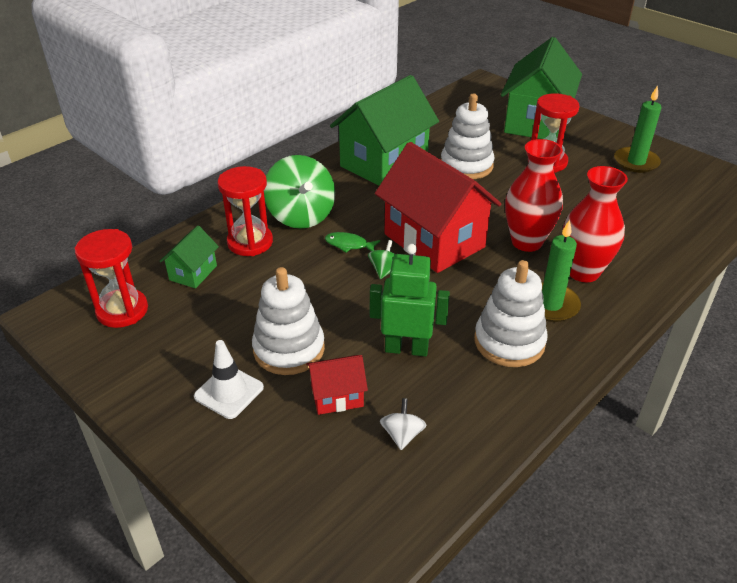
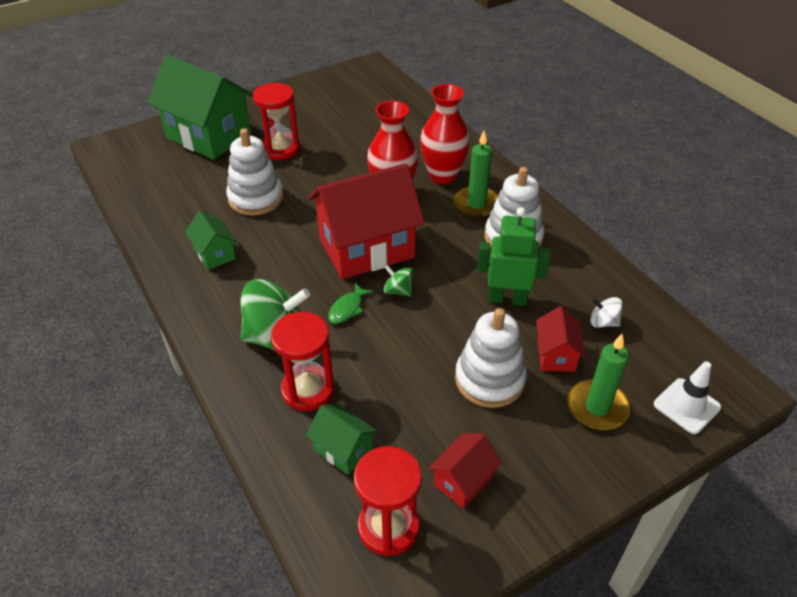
camera: 75 degrees left, 5 degrees up
(169, 347) = (463, 481): none -> red house
(229, 392) = (537, 434): white traffic cone -> white traffic cone (686, 406)
(384, 163) = (215, 254): green house -> green house, size x0.46
(406, 348) = (507, 299): green robot -> green robot turned 75 degrees clockwise
(636, 162) = (310, 104): green candle -> green candle (597, 407)

